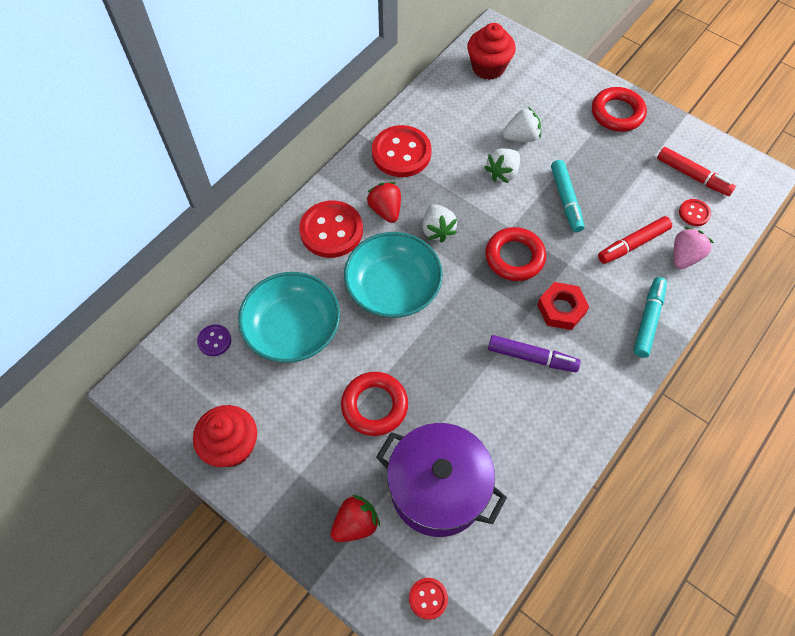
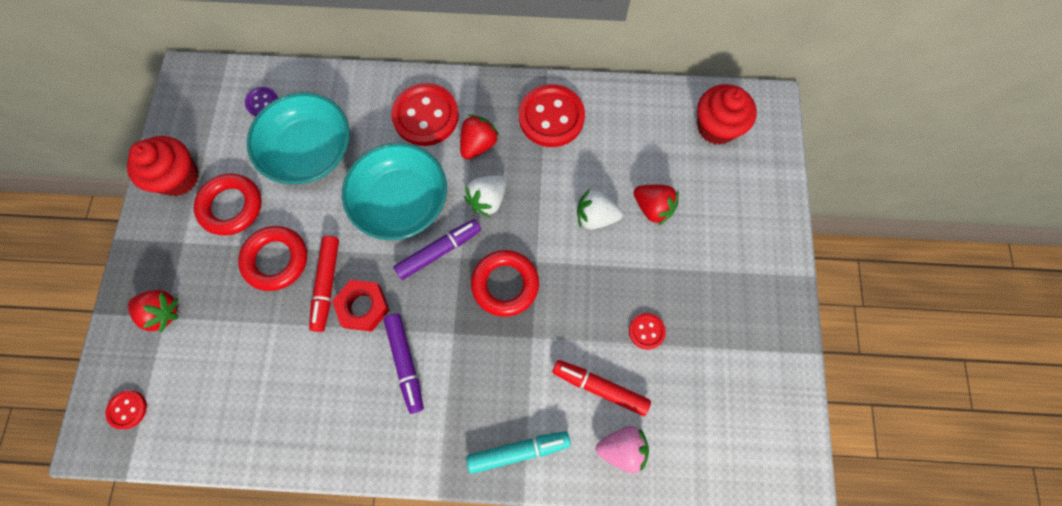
camera: 55 degrees right, 10 degrees up
(438, 489) = (228, 359): purple pot -> none
(455, 285) = (438, 251): none -> purple marker
(521, 137) = (652, 208): white strawberry -> red strawberry
(561, 309) = (475, 360): red nut -> red nut (363, 307)
(566, 199) = (607, 293): turquoise marker -> none
(617, 113) = (759, 281): red ring -> red ring (231, 206)
(692, 176) = (735, 403): red marker -> red marker (327, 284)
(694, 213) = (686, 430): red button -> red button (646, 331)

